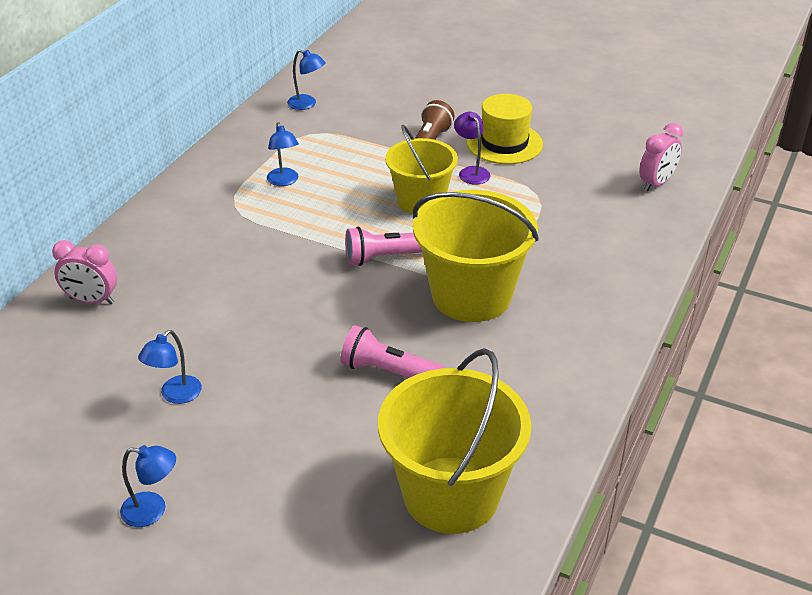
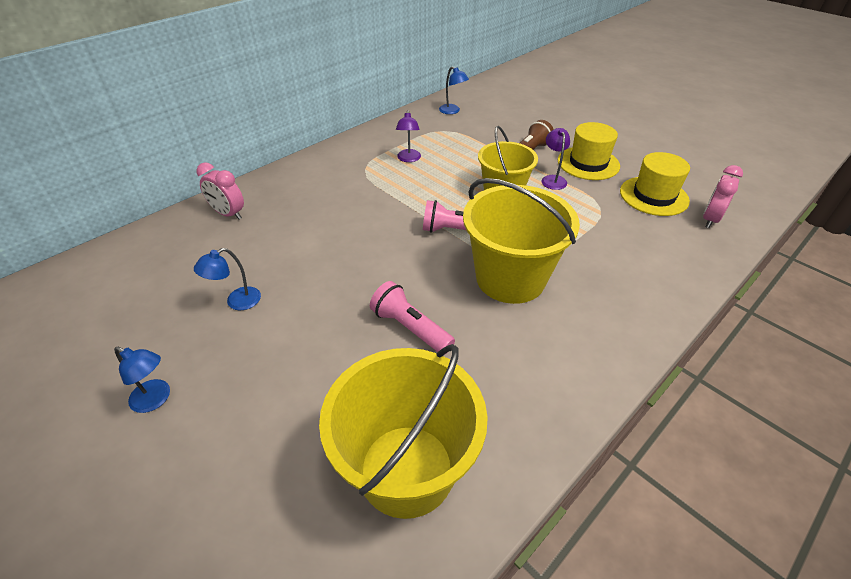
camera: 20 degrees right, 5 degrees up
(284, 181) = (408, 159): blue lamp -> purple lamp
(590, 169) = (653, 196): none -> yellow hat
(656, 183) = (710, 219): pink clock -> pink clock turned 150 degrees clockwise

